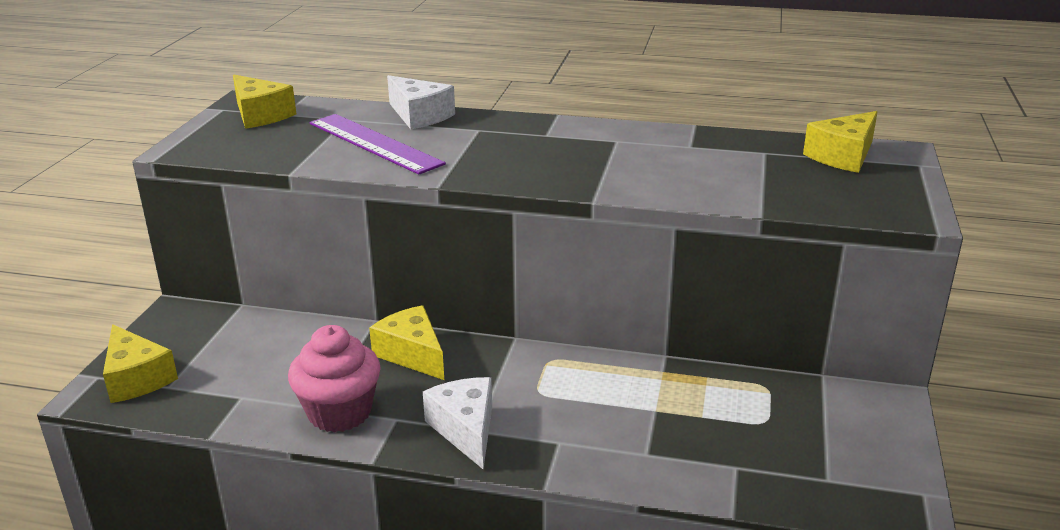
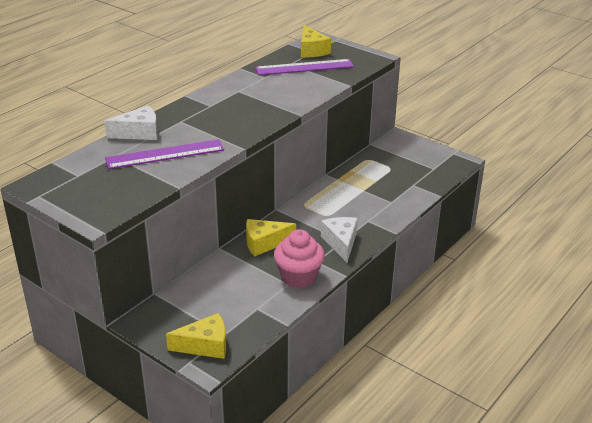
camera: 65 degrees left, 5 degrees up
(260, 115) = (70, 183): yellow cheese -> none
(465, 429) = (341, 243): white cheese -> white cheese turned 75 degrees clockwise
(769, 165) = (304, 67): none -> purple ruler

